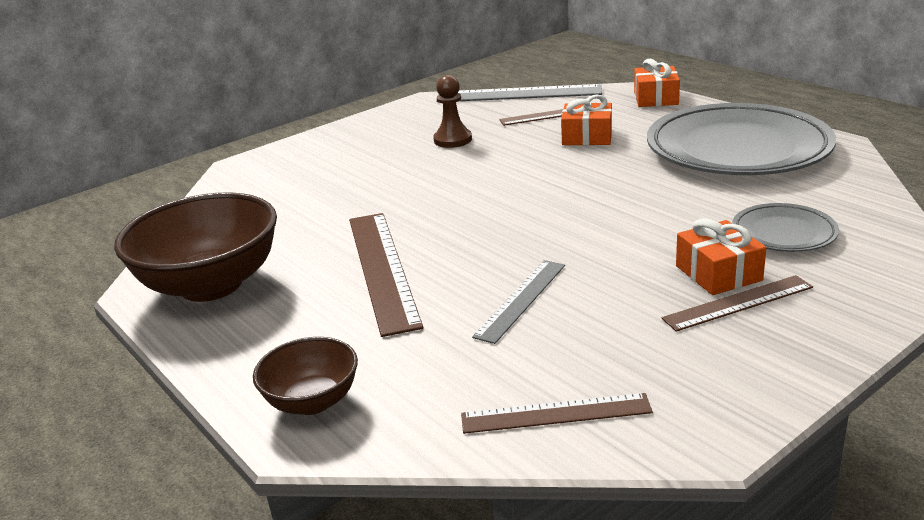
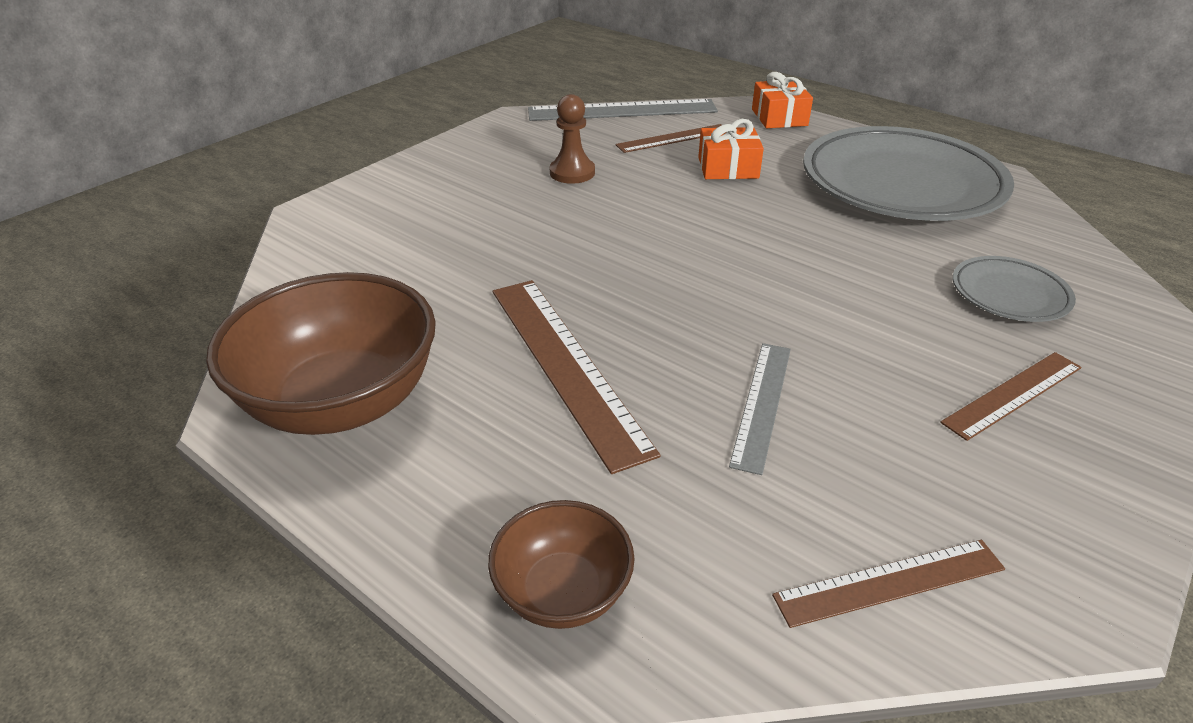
camera: 15 degrees left, 10 degrees up
(718, 273) = (969, 353): orange gift -> none

